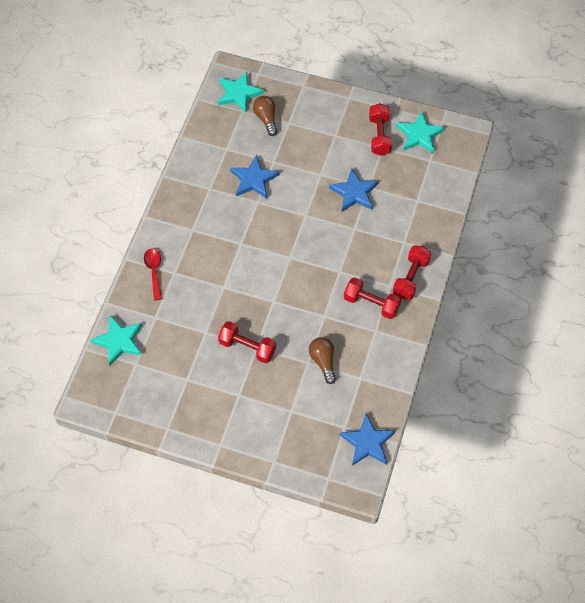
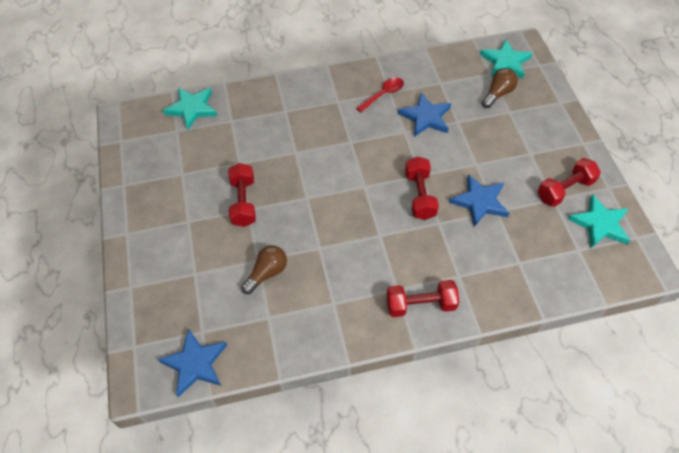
camera: 60 degrees right, 5 degrees down
(154, 271) = (276, 97): red spoon -> red spoon (383, 94)
(371, 303) = (363, 283): red dumbbell -> red dumbbell (419, 195)

